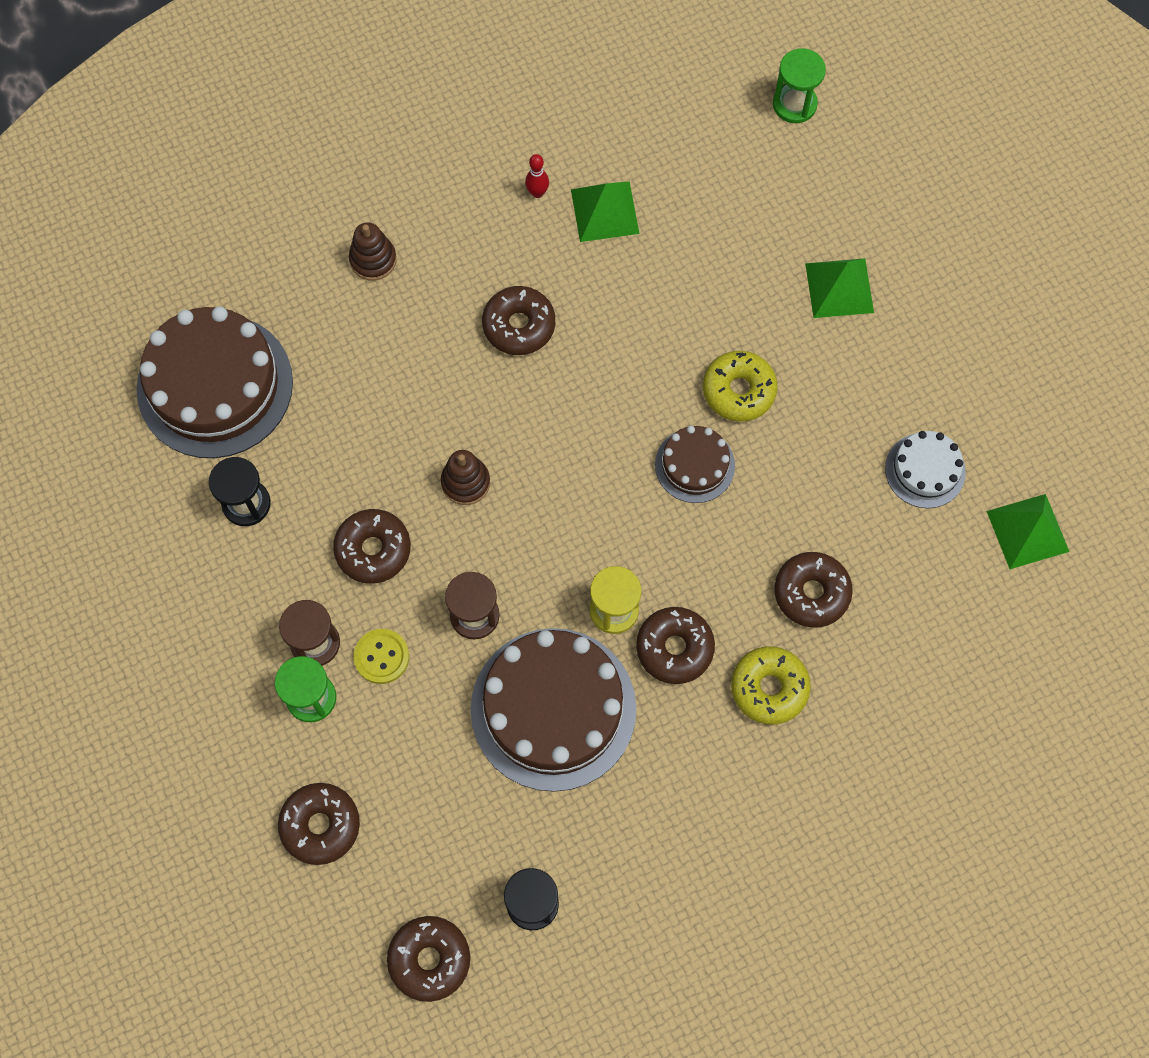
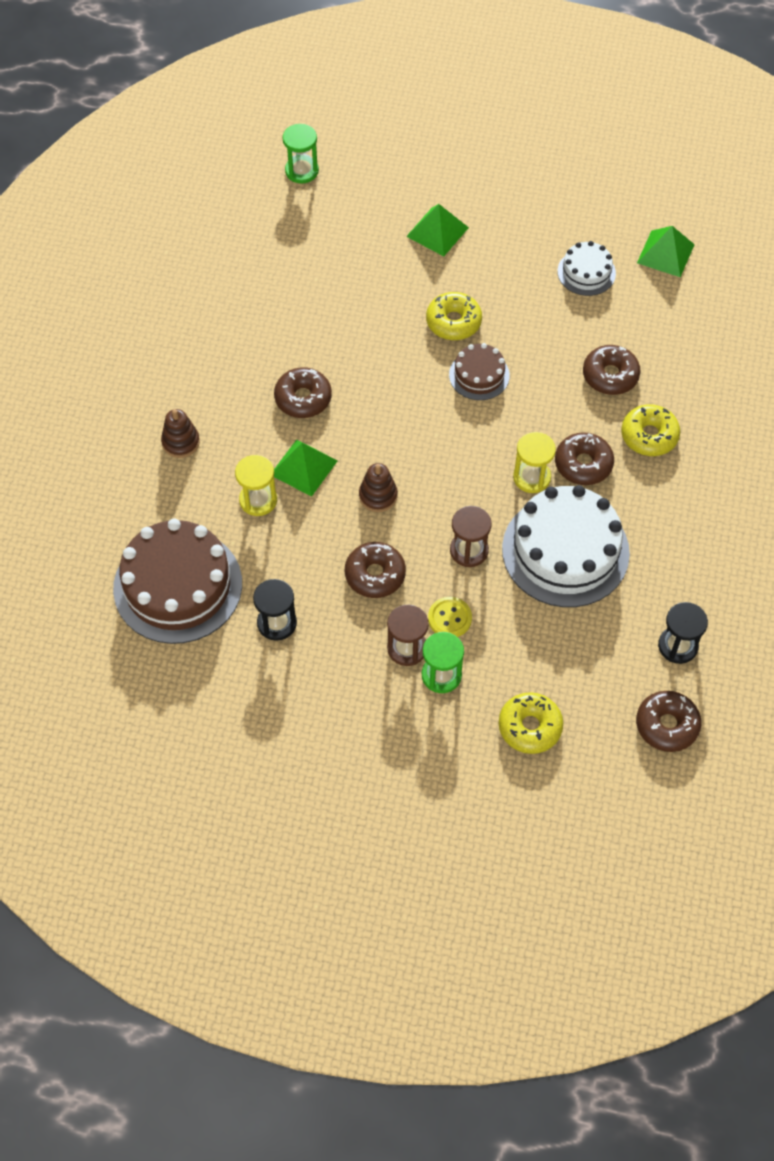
camera: 50 degrees left, 10 degrees down
(320, 825) = (530, 727): brown donut -> yellow donut
(367, 379) = (258, 500): none -> yellow hourglass
(537, 193) = (225, 329): red bowling pin -> none
(553, 709) = (565, 551): brown cake -> white cake
(604, 211) = (273, 305): green pyramid -> green pyramid (303, 467)

